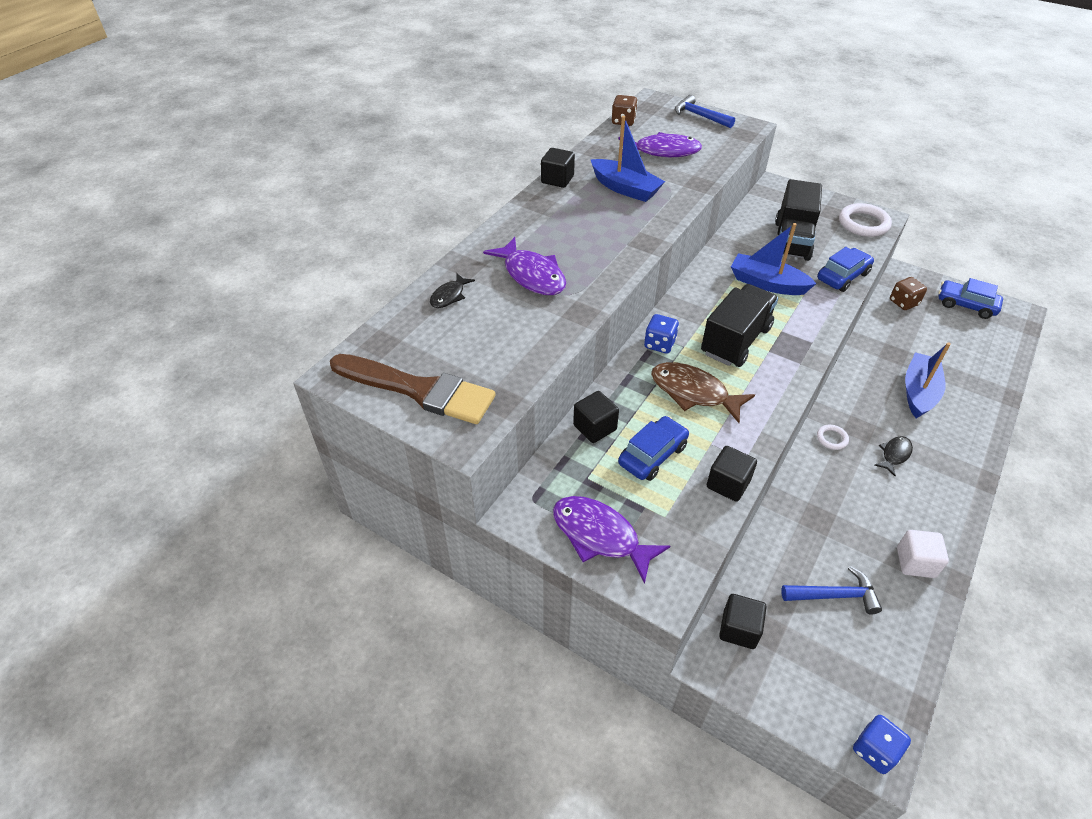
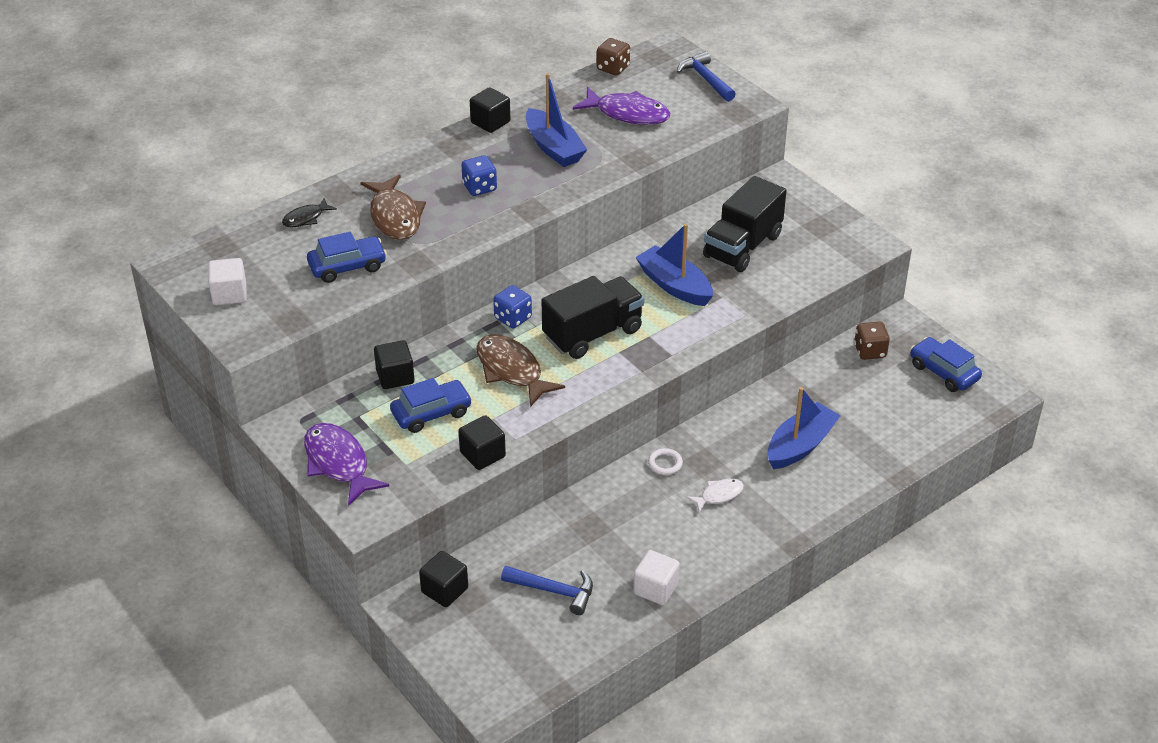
camera: 20 degrees right, 5 degrees down
(419, 390) = (229, 294): brown brush -> white cube
(532, 275) = (395, 216): purple fish -> brown fish
(842, 276) = (765, 298): blue car -> blue car (347, 266)
(863, 223) = (844, 246): white ring -> none
(874, 750) = (495, 706): blue dice -> blue dice (479, 187)
(894, 455) = (719, 495): black fish -> white fish

